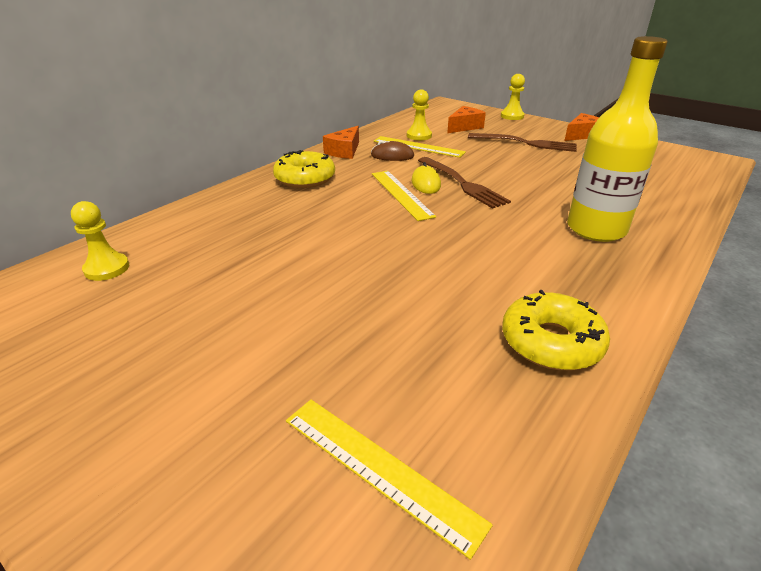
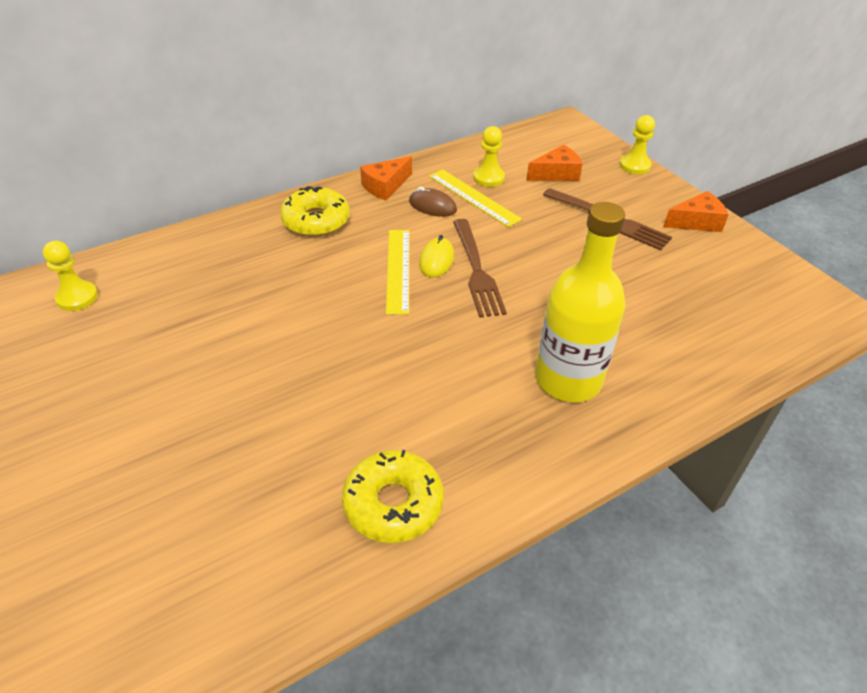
camera: 20 degrees right, 10 degrees up
(379, 469) = (162, 569): yellow ruler -> none

